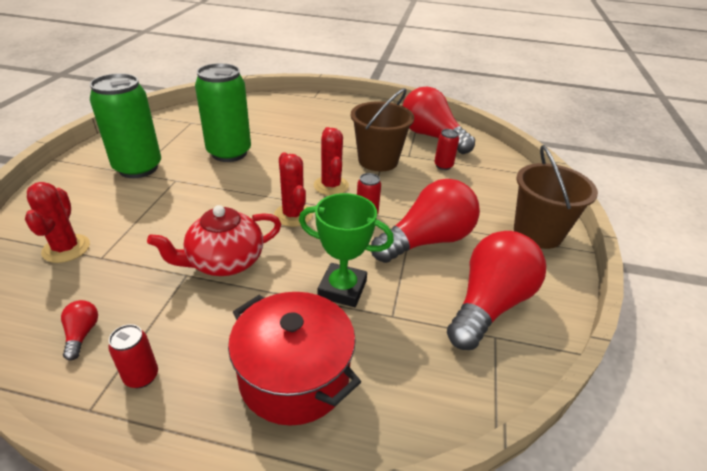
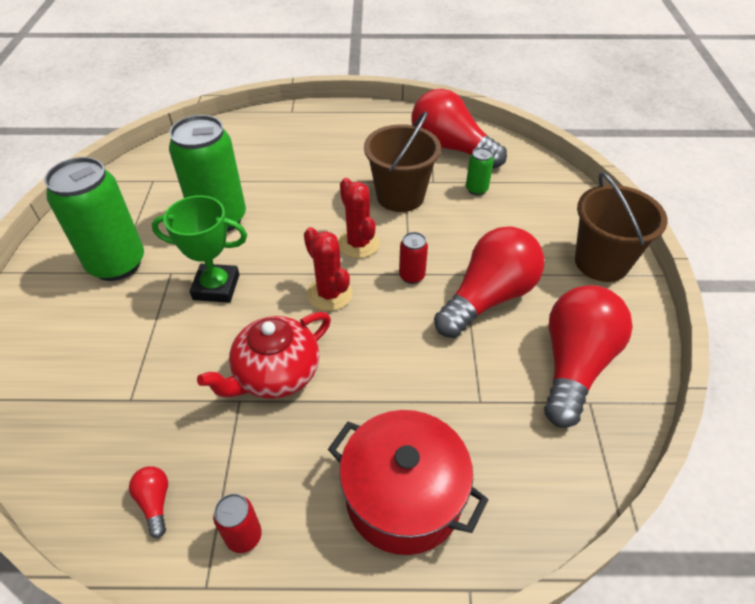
camera: 10 degrees left, 10 degrees up
(66, 248) = (83, 397): red cactus -> none
(342, 289) = (417, 380): green trophy -> green trophy (216, 287)
(443, 166) = (476, 189): red can -> green can

